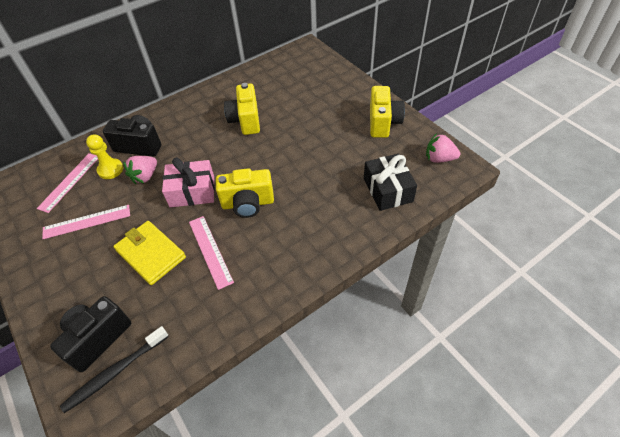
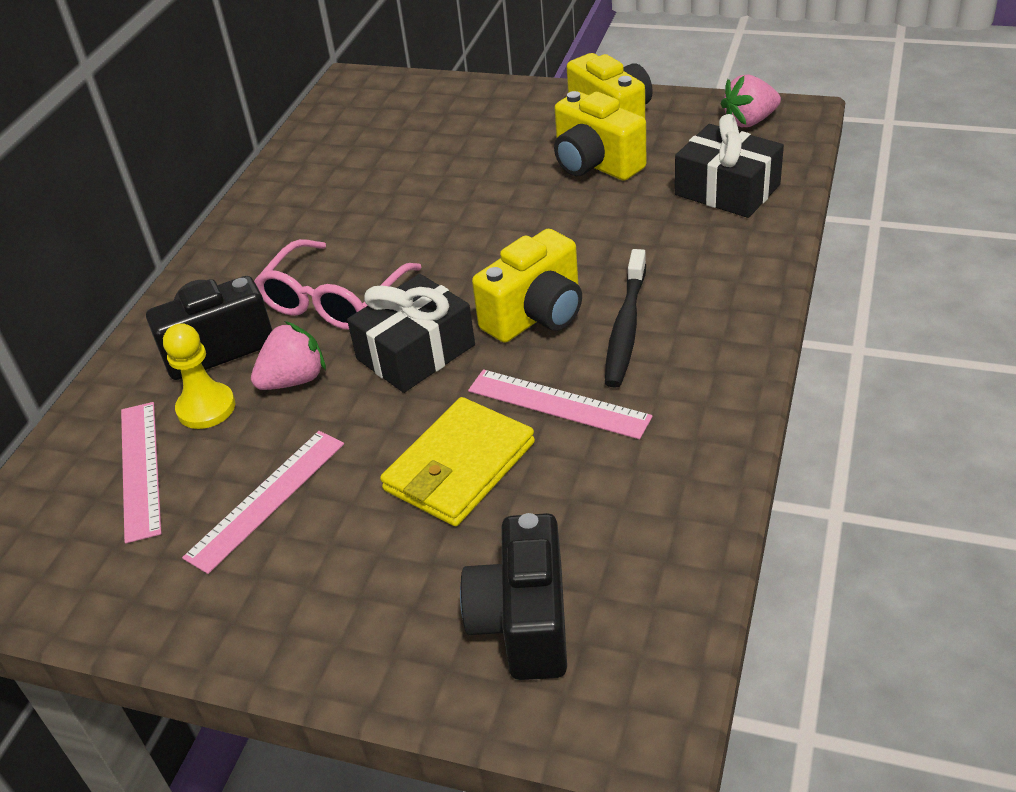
camera: 35 degrees left, 10 degrees down
(115, 372) = (619, 638): black toothbrush -> black toothbrush (626, 327)
(145, 176) = (294, 380): pink strawberry -> pink strawberry turned 120 degrees counterclockwise
(151, 254) = (459, 466): yellow wallet -> yellow wallet turned 60 degrees counterclockwise
(192, 191) = (415, 352): pink gift -> black gift
(193, 149) = (333, 300): none -> pink glasses
(245, 120) = (379, 219): yellow camera -> yellow camera (595, 164)

